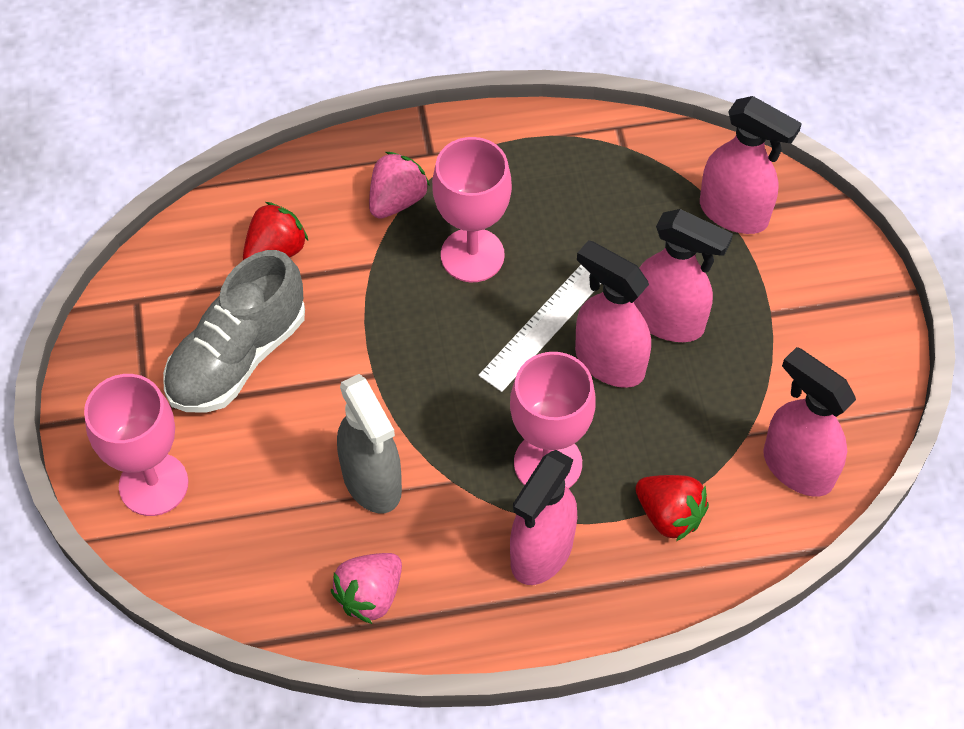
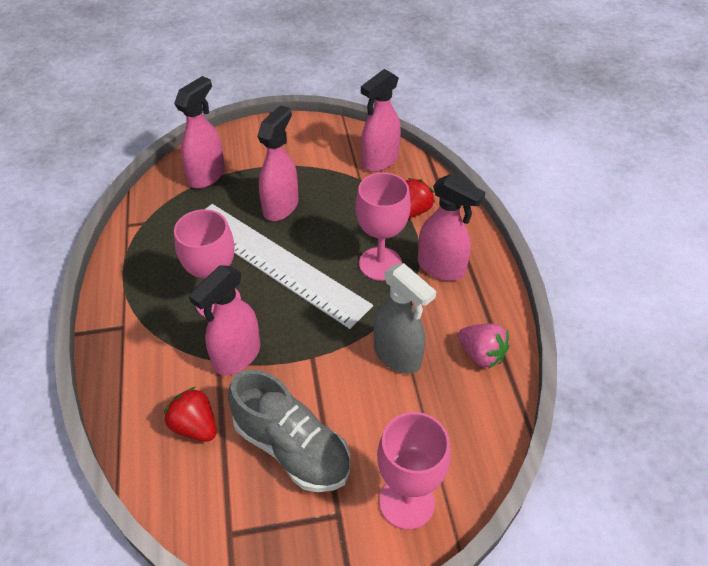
camera: 90 degrees left, 10 degrees down
(372, 482) = (397, 355): grey spray bottle -> grey spray bottle turned 75 degrees clockwise
(397, 200) = (161, 346): pink strawberry -> none
(548, 321) = (276, 262): white ruler -> white ruler, size x1.80
(609, 362) = (309, 234): pink spray bottle -> pink spray bottle (236, 356)

